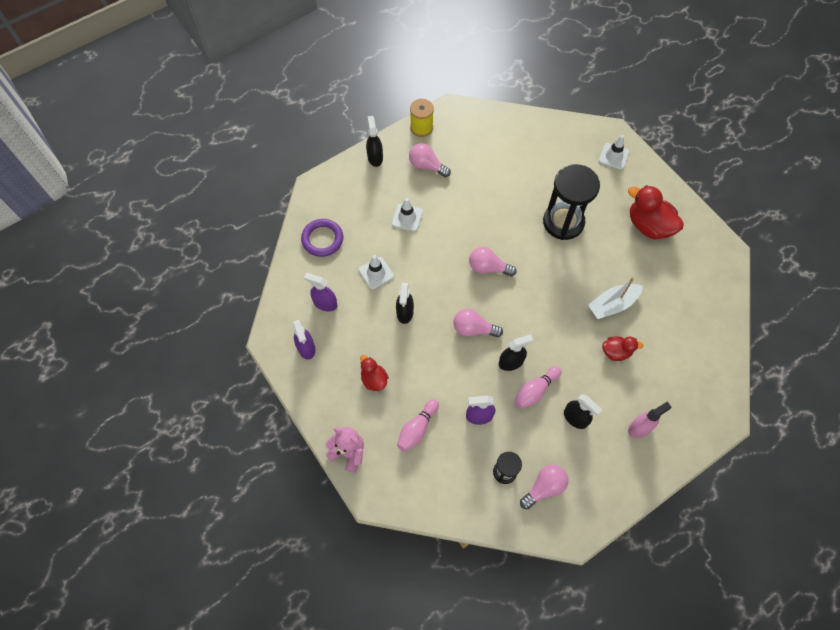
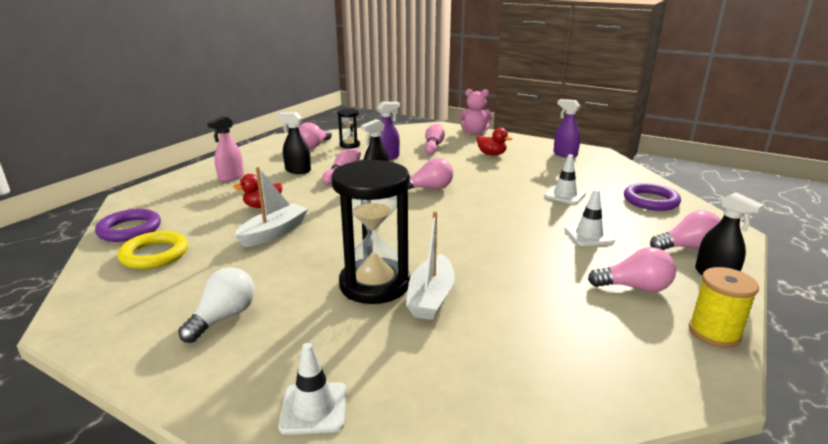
camera: 155 degrees right, 40 degrees down
(325, 303) = (584, 172): purple spray bottle -> none
(405, 312) = (506, 183): black spray bottle -> none
(488, 268) = (448, 224): pink light bulb -> pink light bulb (687, 248)
(537, 200) = (431, 297): none -> white boat
(648, 226) = (223, 317): red duck -> white light bulb
(693, 307) = (154, 254): none -> yellow ring
(716, 352) = (130, 229): none -> purple ring

